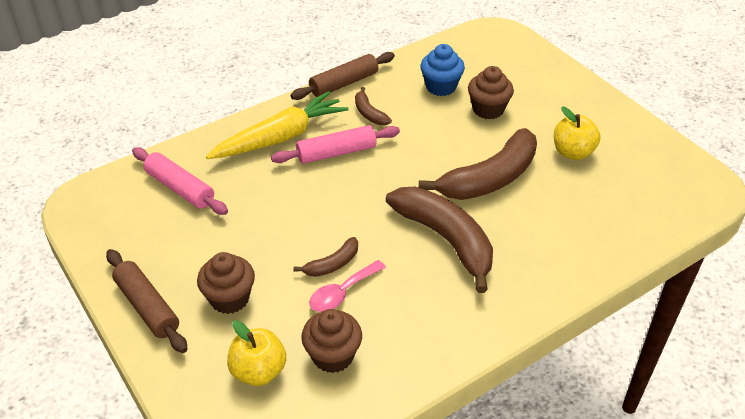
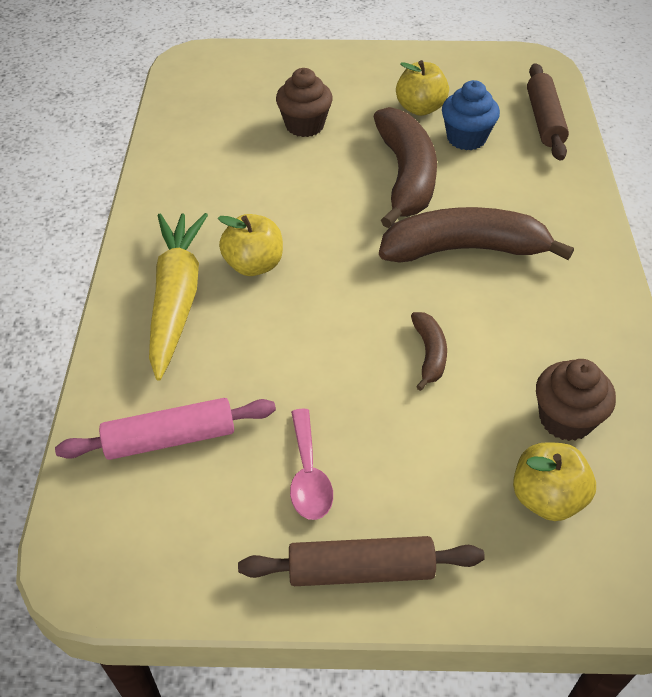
camera: 55 degrees left, 5 degrees up
(229, 298) = (411, 474): brown cupcake -> none
(336, 153) = (254, 265): pink rolling pin -> yellow apple
(342, 293) = (478, 367): pink spoon -> pink spoon (308, 475)
(344, 83) = (142, 202): brown rolling pin -> brown rolling pin (544, 120)
(369, 113) = (217, 208): brown banana -> none
(441, 87) = (234, 137): blue cupcake -> blue cupcake (466, 138)

